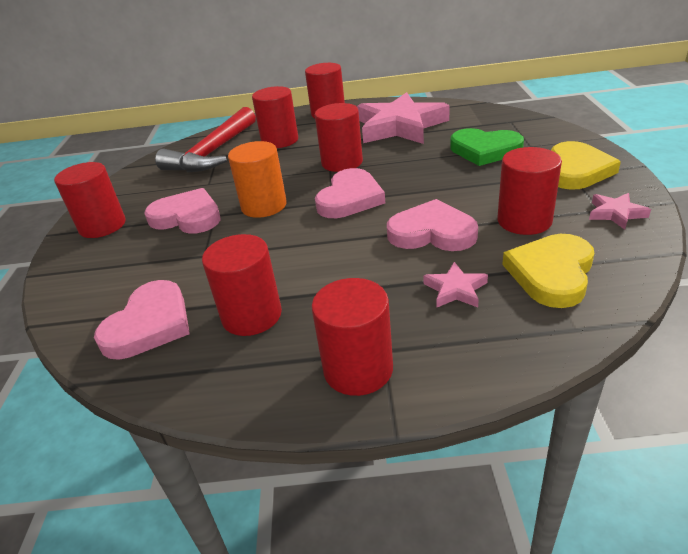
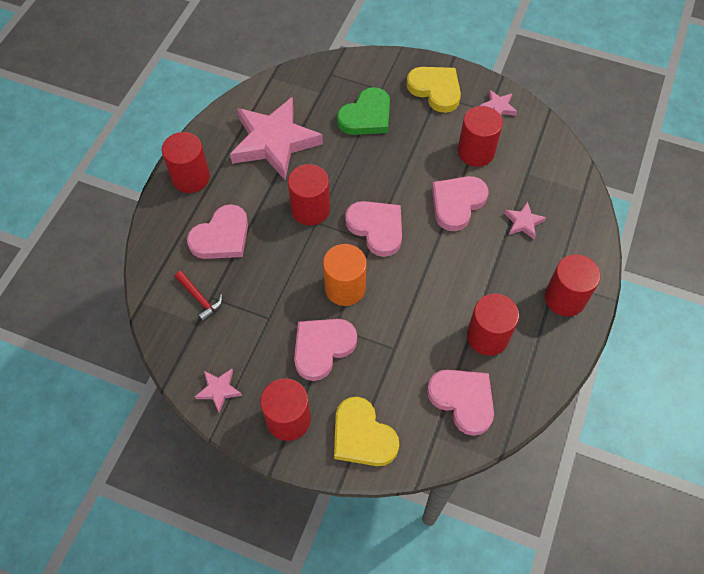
camera: 70 degrees left, 25 degrees up
(126, 187) = (219, 390): none -> pink star
(213, 153) = (200, 299): red hammer -> red hammer, size x0.45
(280, 140) = (221, 237): red cylinder -> pink heart
(551, 273) = (535, 172): yellow heart -> yellow heart (362, 436)

